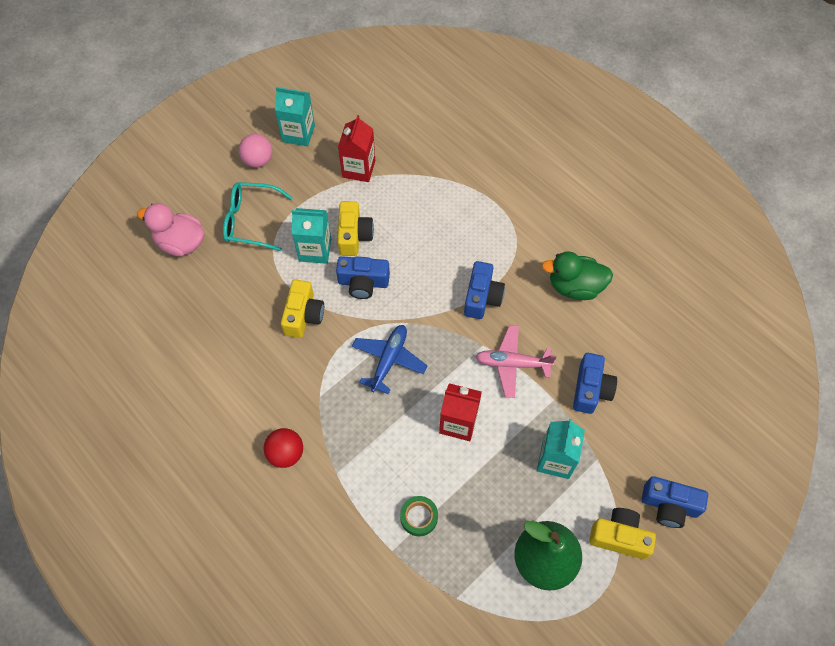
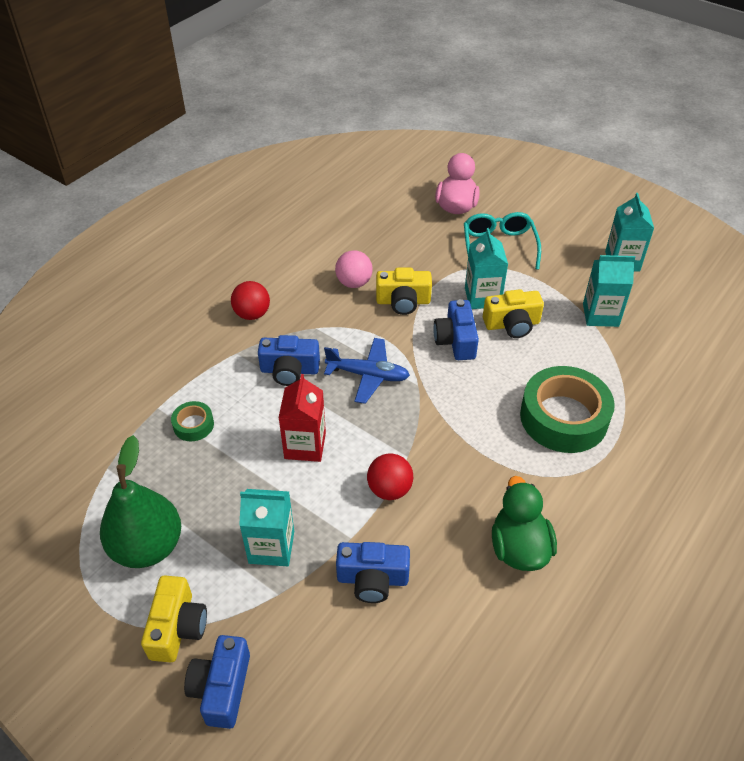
camera: 80 degrees right, 15 degrees down
(258, 160) = (573, 238): pink ball -> pink ball (354, 283)
(358, 169) = (600, 315): red carton -> turquoise carton
(462, 226) = (563, 417): none -> green tape
(482, 297) = (471, 449): blue camera -> blue camera (289, 370)
(512, 364) = (389, 489): pink plane -> red ball

